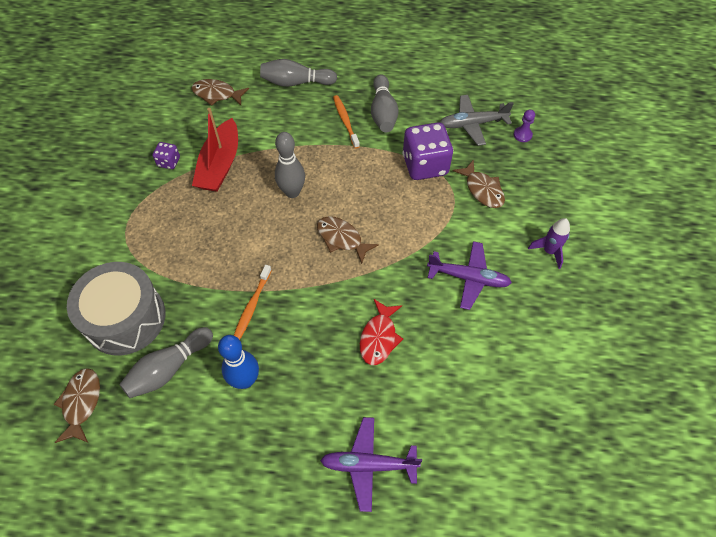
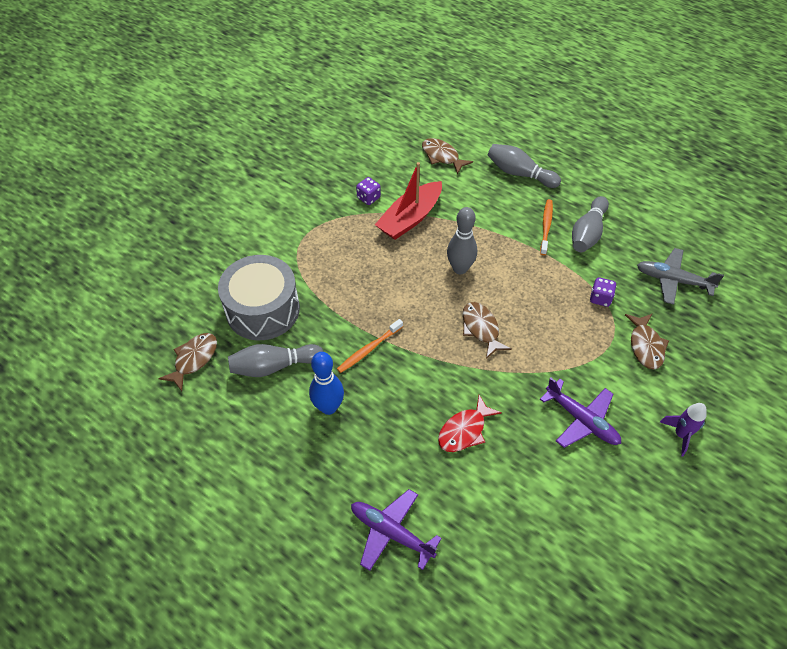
camera: 30 degrees right, 5 degrees down
(425, 165) = (600, 298): purple dice -> purple dice, size x0.48
(522, 135) = (720, 313): purple pawn -> none

